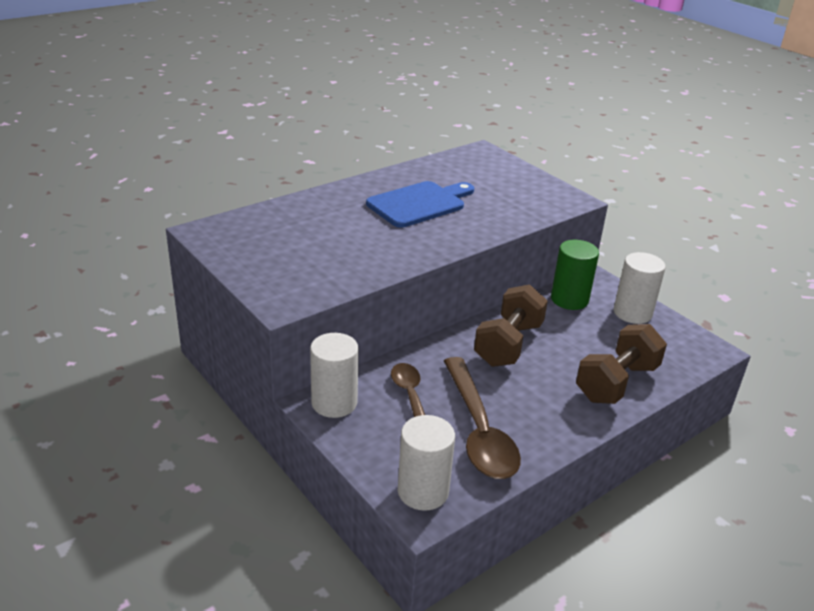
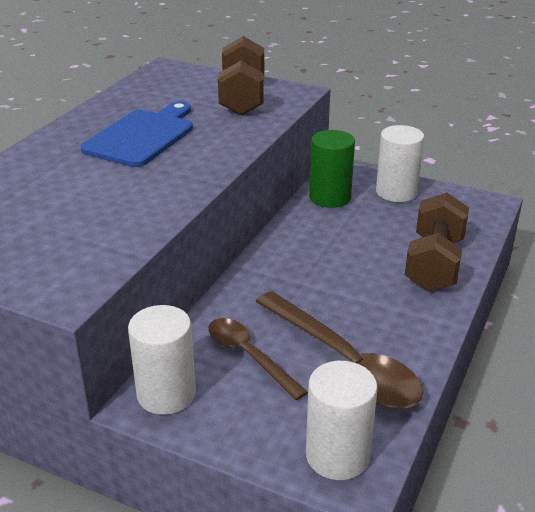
camera: 25 degrees left, 0 degrees up
(508, 344) = (305, 261): brown dumbbell -> brown dumbbell (242, 98)

